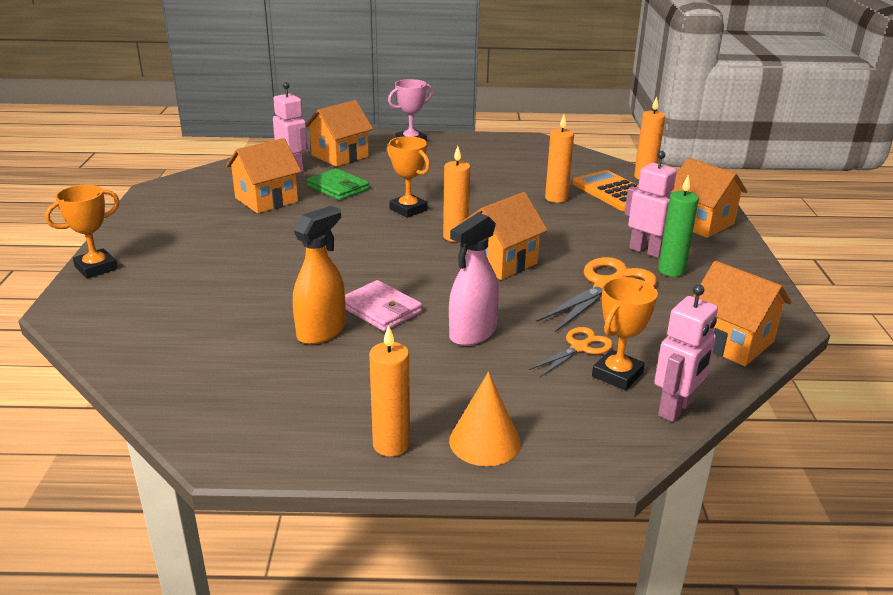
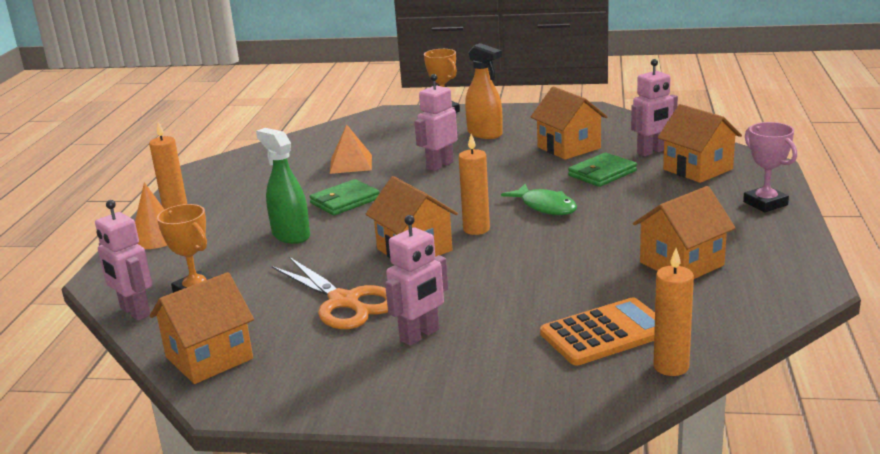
camera: 100 degrees right, 5 degrees down
(261, 317) = (351, 164): none -> orange pyramid
(289, 261) = (439, 165): none -> pink robot
(321, 331) = (322, 183): orange spray bottle -> orange spray bottle (485, 134)
(380, 309) = (345, 201): pink wallet -> green wallet
(408, 209) = (545, 206): orange trophy -> green fish
(472, 333) = (290, 235): pink spray bottle -> green spray bottle
(556, 198) = (580, 289): orange candle -> none
(579, 348) = (244, 278): orange scissors -> none
(671, 270) = (366, 345): green candle -> none
(700, 223) = (495, 390): orange house -> orange house (681, 264)

